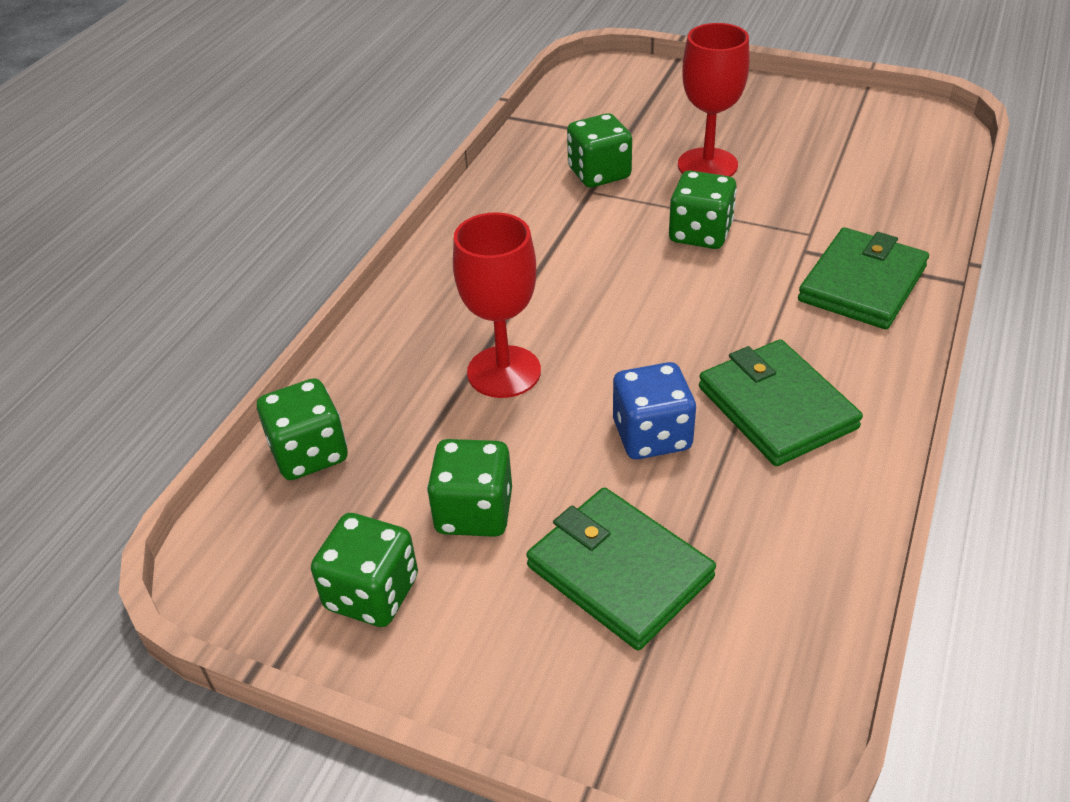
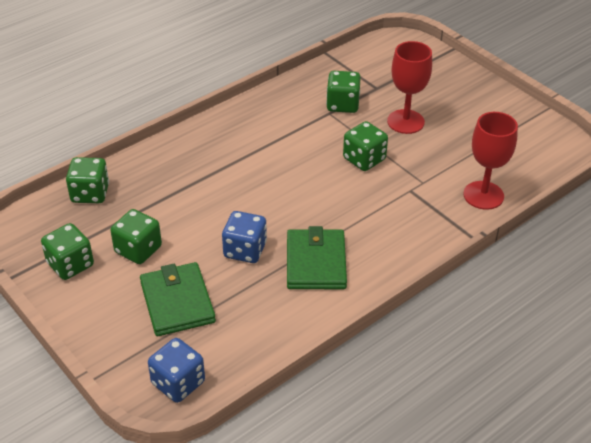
camera: 25 degrees right, 0 degrees up
(504, 372) = (204, 191): red goblet -> red goblet (483, 195)
(751, 719) = (178, 383): none -> blue dice
(862, 284) = (422, 220): green wallet -> none

